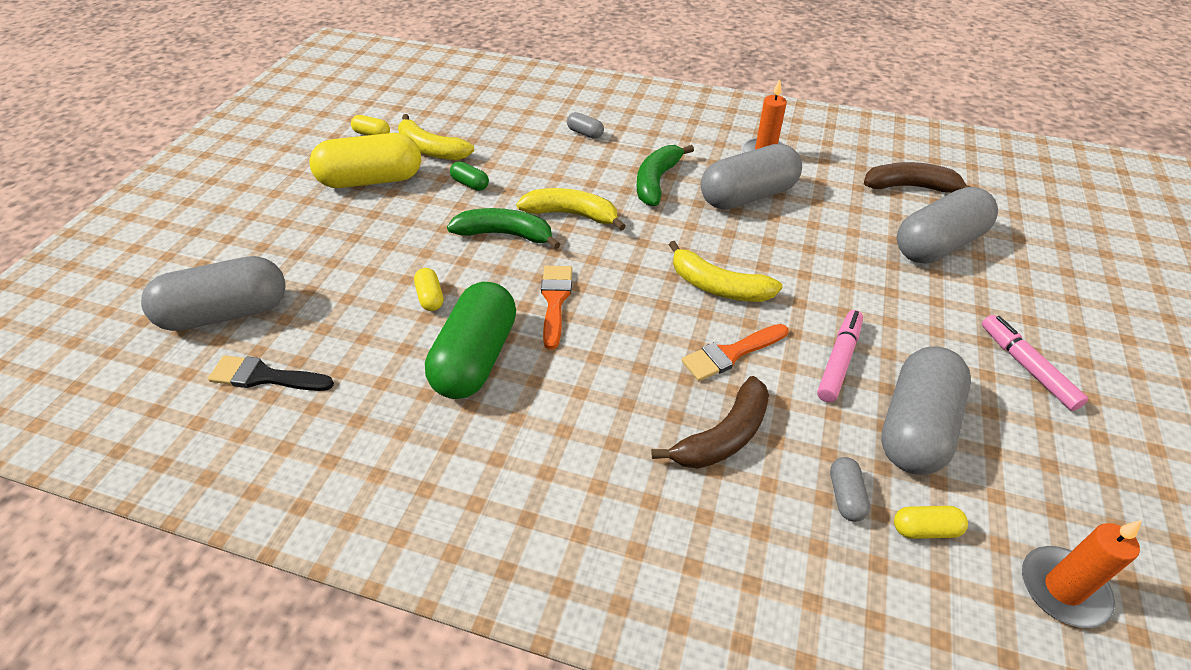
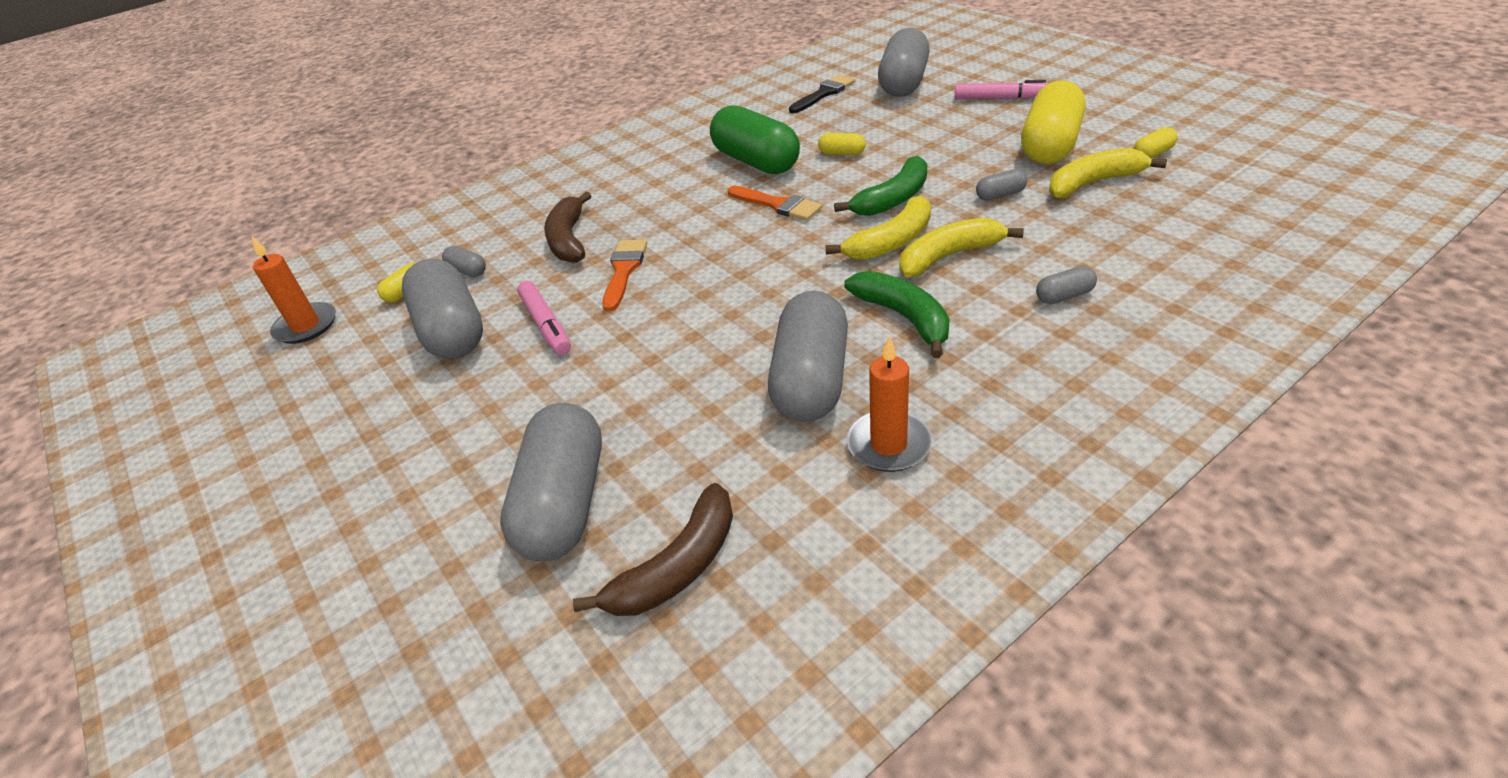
camera: 130 degrees right, 5 degrees down
(470, 184) = (1000, 195): green capsule -> grey capsule
(718, 286) = (698, 294): yellow banana -> yellow banana (949, 257)
(1027, 367) = (387, 441): pink marker -> pink marker (1001, 98)

